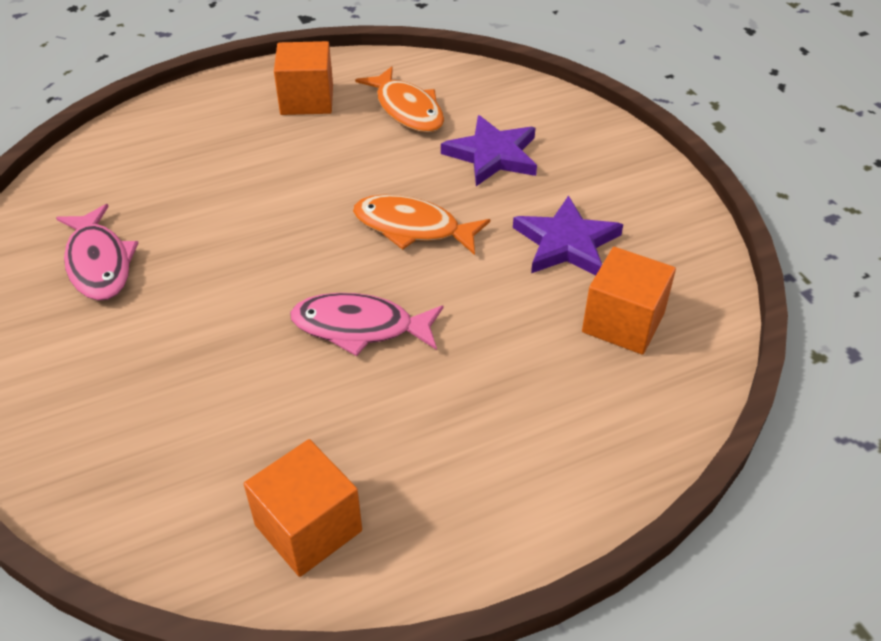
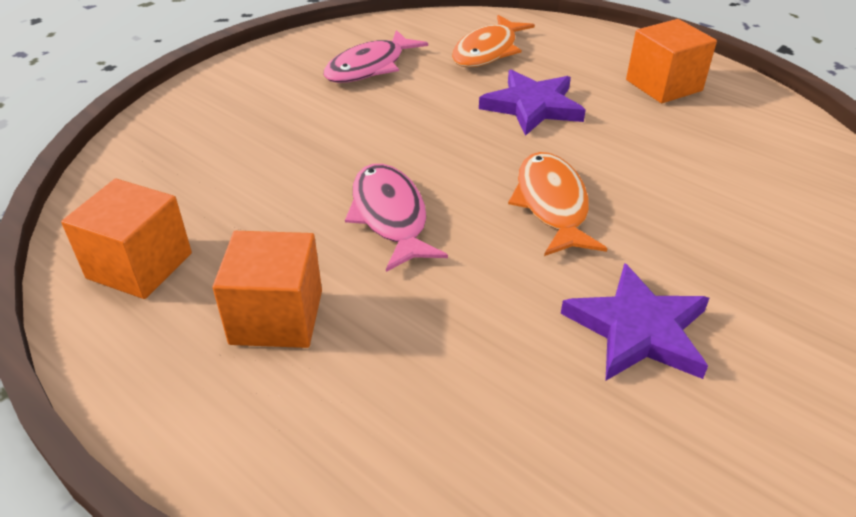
camera: 65 degrees right, 5 degrees down
(407, 109) = (724, 144): orange fish -> orange fish (487, 51)
(492, 155) = (724, 224): purple star -> purple star (532, 106)
(623, 322) = (543, 425): orange cube -> orange cube (276, 317)

